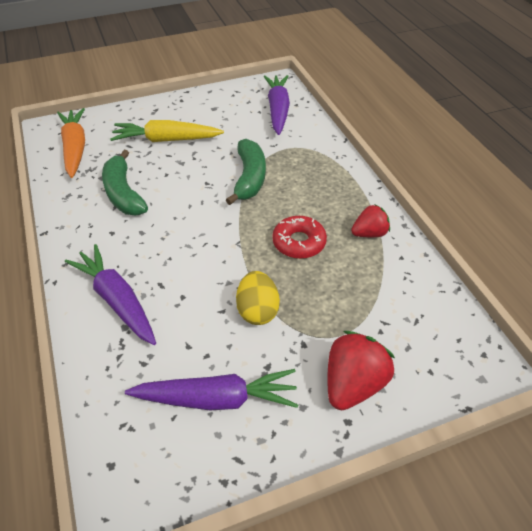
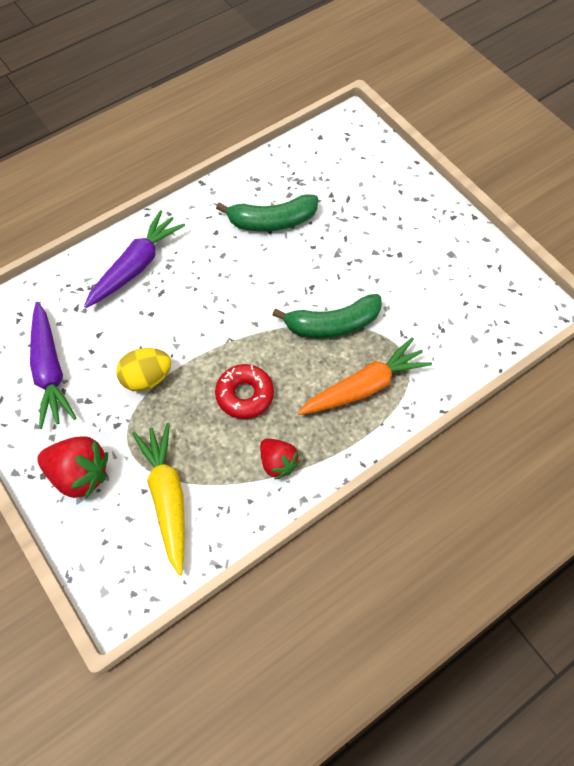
camera: 75 degrees right, 15 degrees up
(75, 148) = (326, 156): orange carrot -> orange carrot (364, 387)
(123, 193) = (272, 221): green banana -> green banana turned 150 degrees counterclockwise
(166, 140) = (370, 228): yellow carrot -> yellow carrot (167, 497)
(278, 110) = (476, 322): purple carrot -> none

